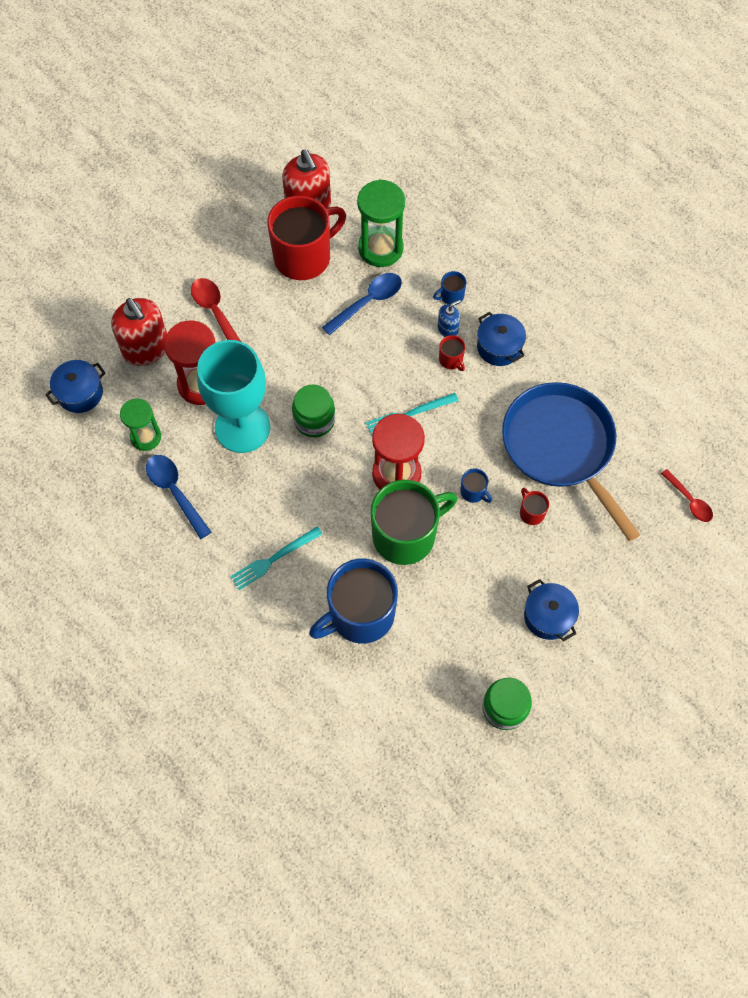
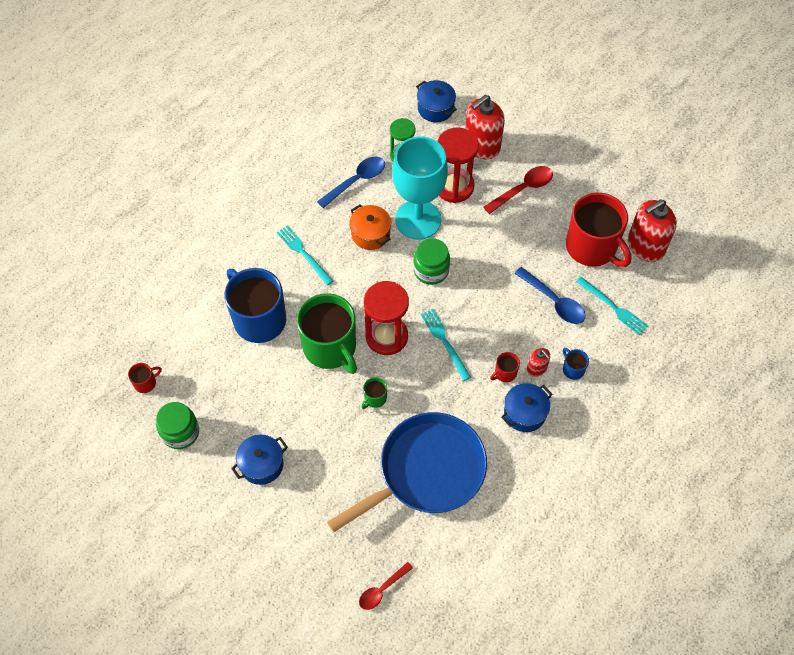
camera: 85 degrees right, 5 degrees down
(255, 481) = (370, 234): none -> orange pot
(380, 248) = (613, 307): green hourglass -> turquoise fork
(447, 329) = (536, 368): blue soap dispenser -> red soap dispenser
(473, 492) = (375, 398): blue mug -> green mug
(531, 512) = (359, 447): red mug -> red mug (145, 383)

